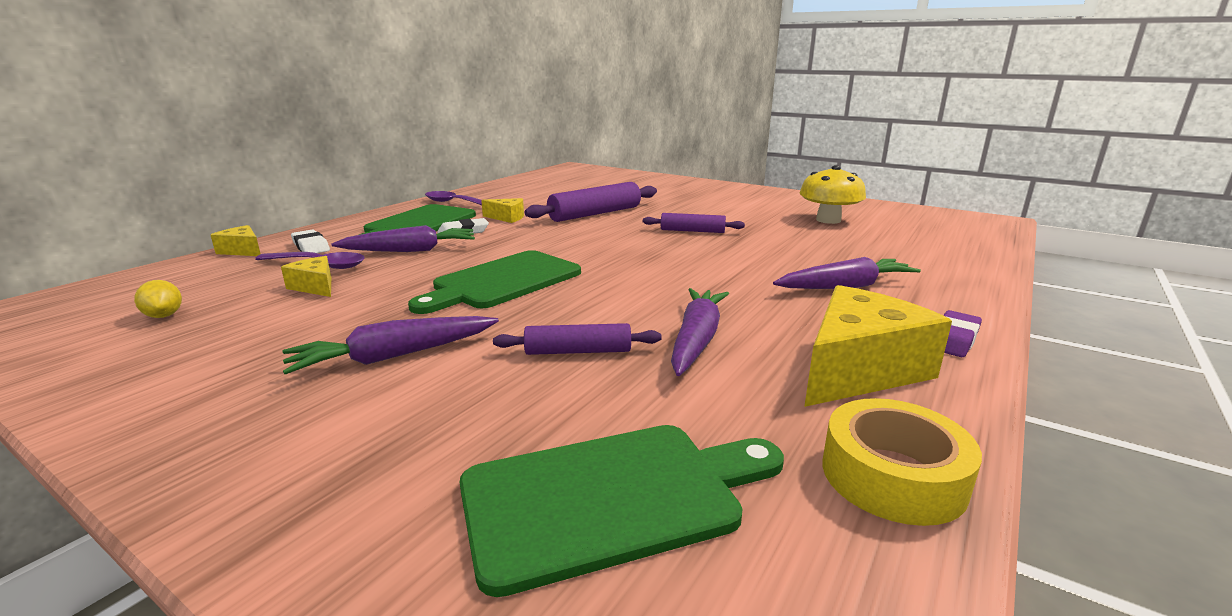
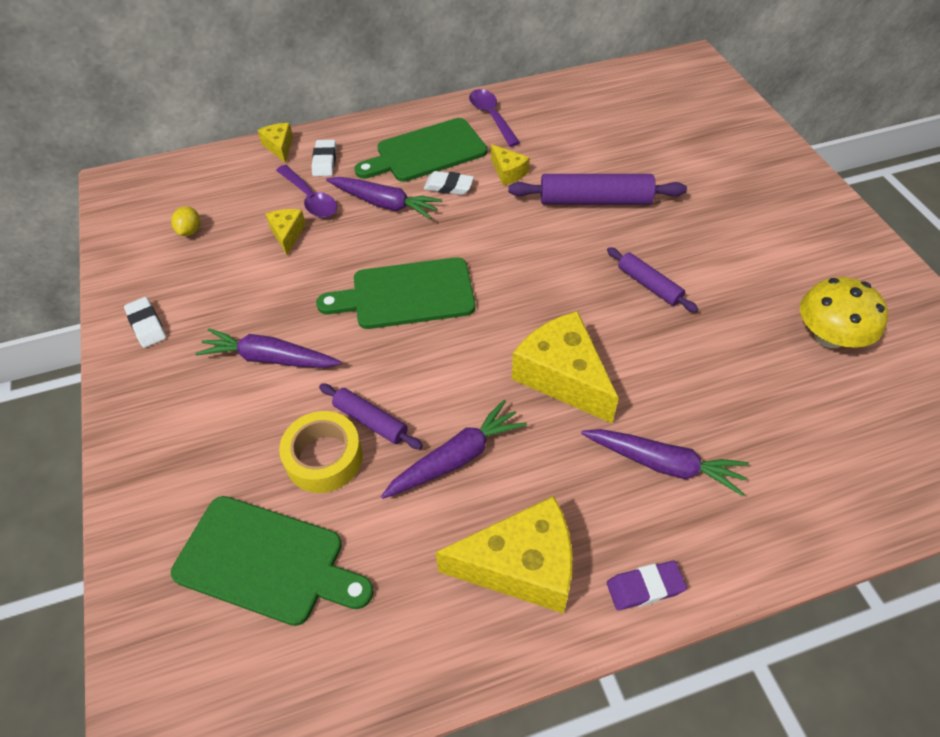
camera: 40 degrees right, 30 degrees up
(157, 392) = (146, 325): none -> white eraser
(705, 277) = (562, 377): none -> yellow cheese
(893, 476) = (411, 658): yellow tape -> yellow tape (324, 458)

